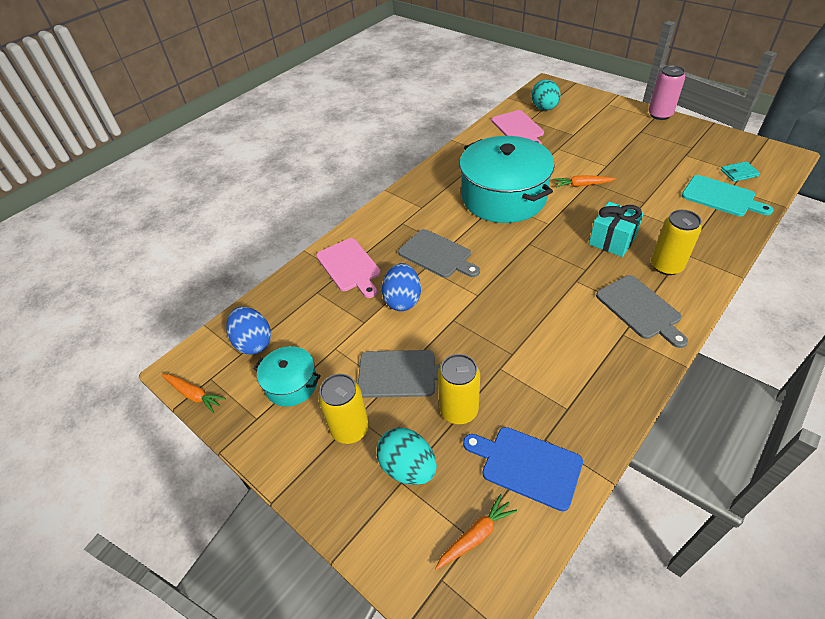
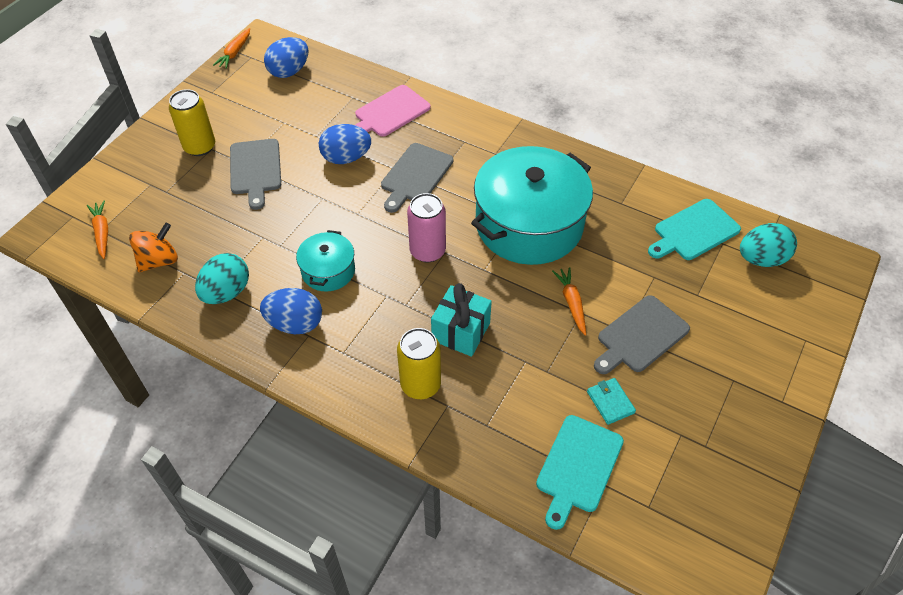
camera: 75 degrees right, 5 degrees up
(291, 384) = (245, 104): turquoise pot -> turquoise pot (328, 271)
(408, 467) = (162, 186): turquoise egg -> turquoise egg (226, 292)
(459, 410) = (216, 212): yellow can -> none
(476, 536) = (102, 232): orange carrot -> orange carrot turned 150 degrees counterclockwise
(518, 128) = (694, 231): pink cutting board -> turquoise cutting board
(527, 465) = (159, 261): blue cutting board -> orange spinning top
(610, 343) = (295, 324): none -> blue egg
(640, 309) = (346, 353): grey cutting board -> grey cutting board (640, 336)
(660, 114) = (795, 410): pink can -> pink can (427, 251)
(739, 173) = (647, 502): turquoise wallet -> turquoise wallet (610, 402)

